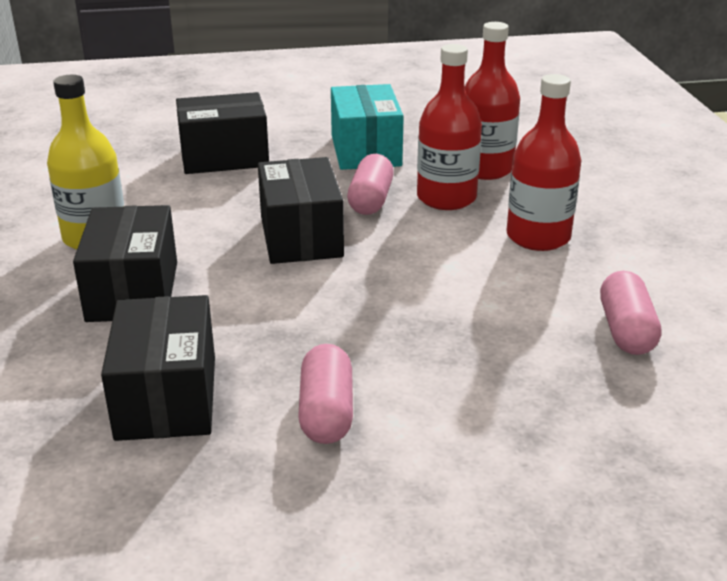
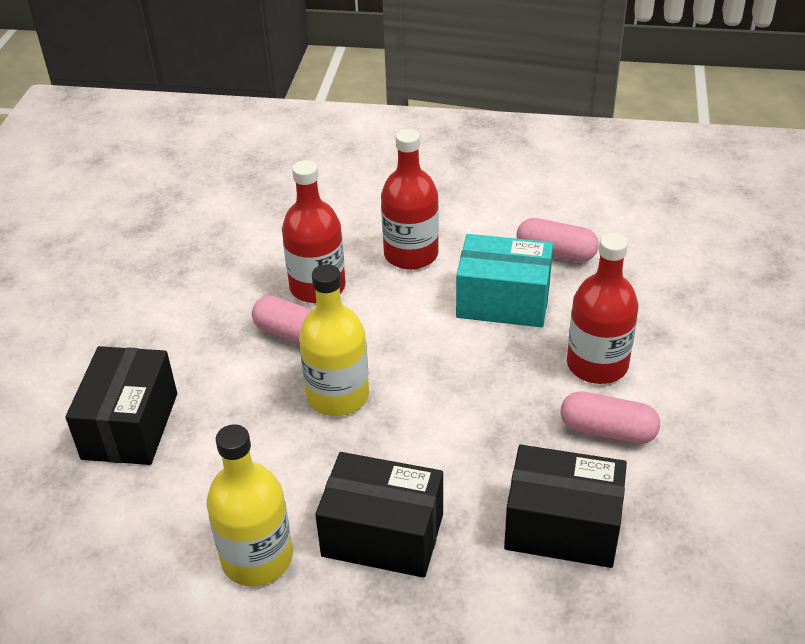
camera: 70 degrees left, 10 degrees up
(301, 236) = (338, 396): black box -> yellow bottle
(365, 150) = (188, 316): turquoise box -> turquoise box (503, 301)
(485, 169) = (277, 249): red bottle -> red bottle (597, 365)

